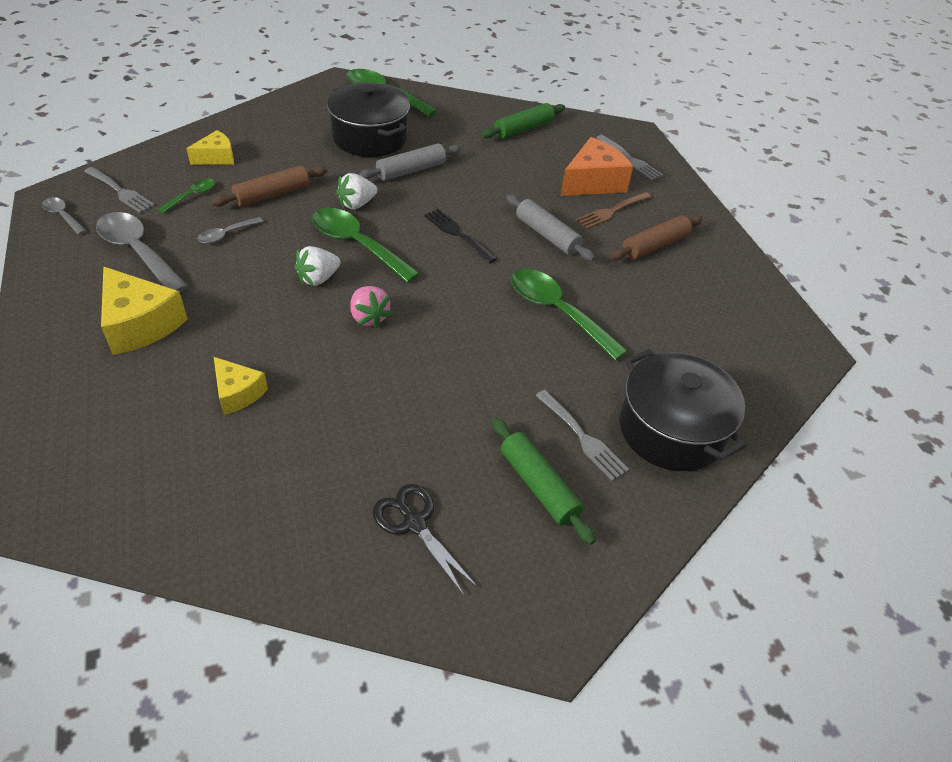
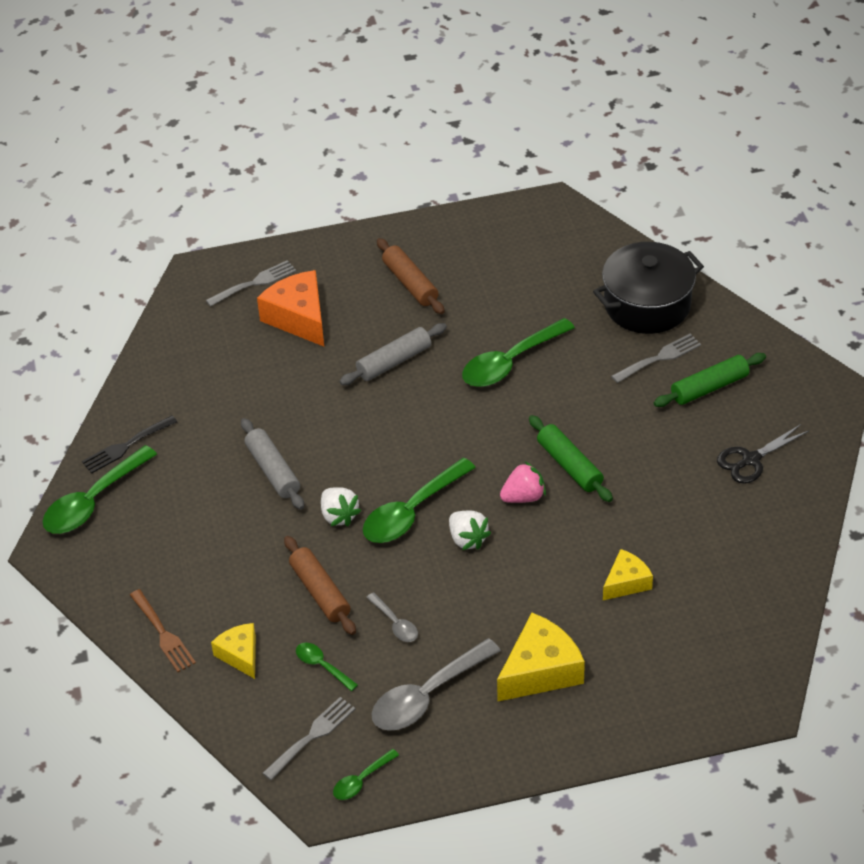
camera: 80 degrees left, 0 degrees up
(63, 216) = (361, 780): grey spoon -> green spoon
(370, 137) = (199, 510): black pot -> none
(457, 234) = (393, 431): black fork -> black fork (126, 446)
(523, 129) = (186, 369): green rolling pin -> green rolling pin (569, 465)
(611, 211) = (353, 309): brown fork -> brown fork (163, 634)

